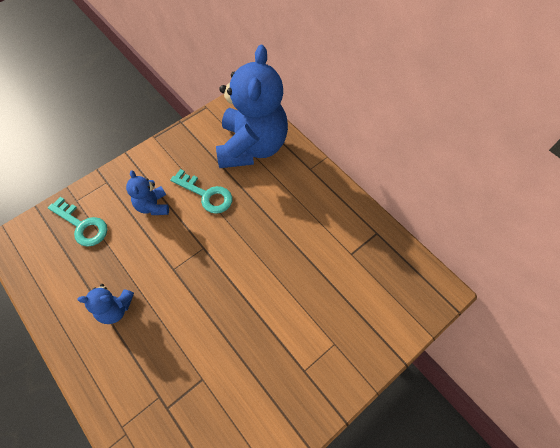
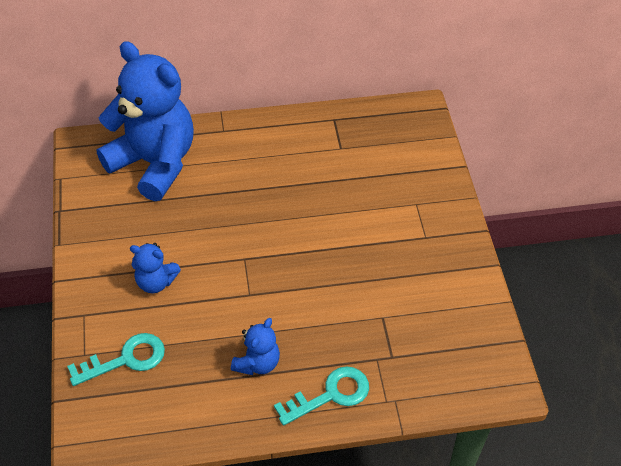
camera: 60 degrees left, 10 degrees down
(206, 194) = (182, 228): turquoise key -> turquoise key (330, 395)

